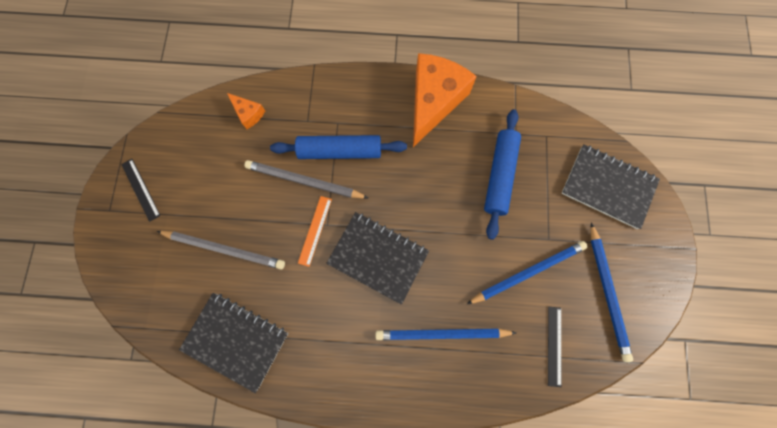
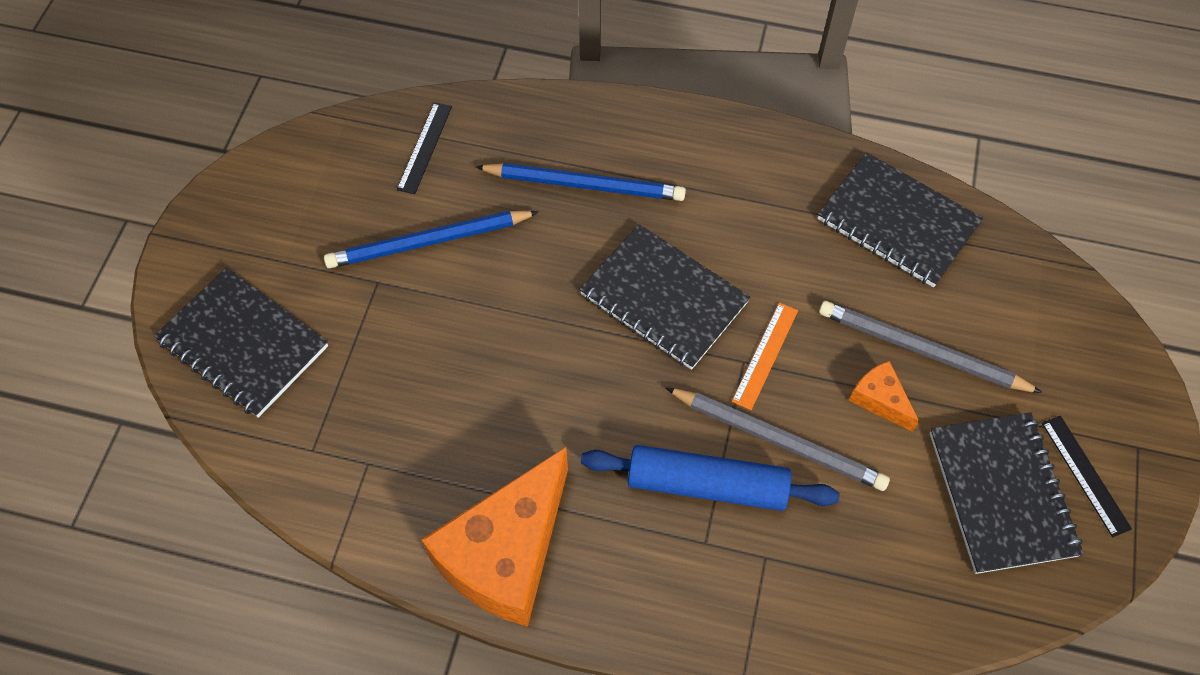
camera: 170 degrees left, 15 degrees down
(186, 172) = (1001, 493): none -> black notebook
(248, 114) = (885, 592): orange cheese -> orange cheese (880, 400)
(499, 176) = (424, 393): blue rolling pin -> none
(607, 293) = (318, 197): blue pencil -> none

